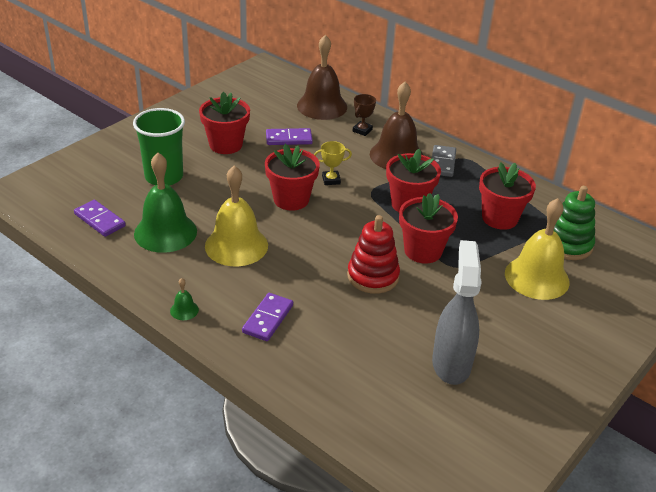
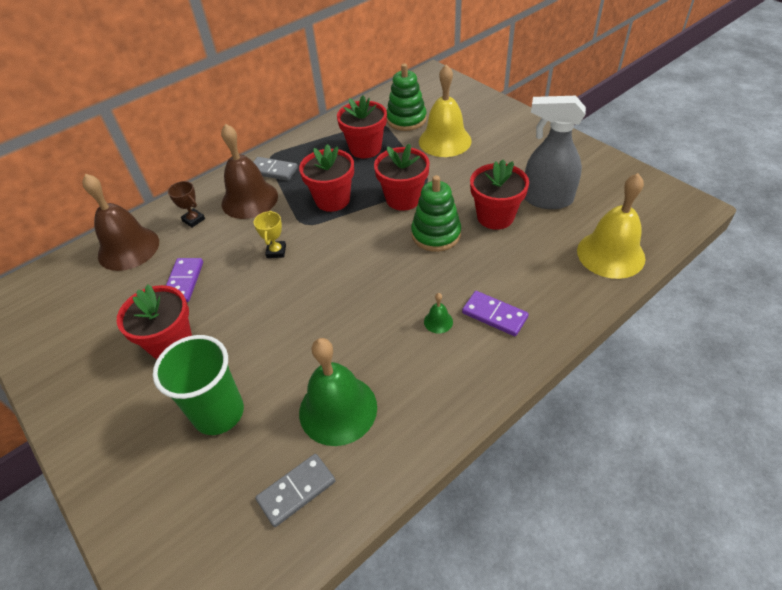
camera: 75 degrees left, 10 degrees up
(100, 220) = (296, 490): purple domino -> grey domino
(184, 310) = (480, 388): green bell -> green bell (438, 321)
(236, 245) = (374, 338): yellow bell -> yellow bell (610, 254)
(291, 199) = (302, 286): red flower pot -> red flower pot (495, 217)
(373, 276) = (436, 234): red stacking toy -> green stacking toy

